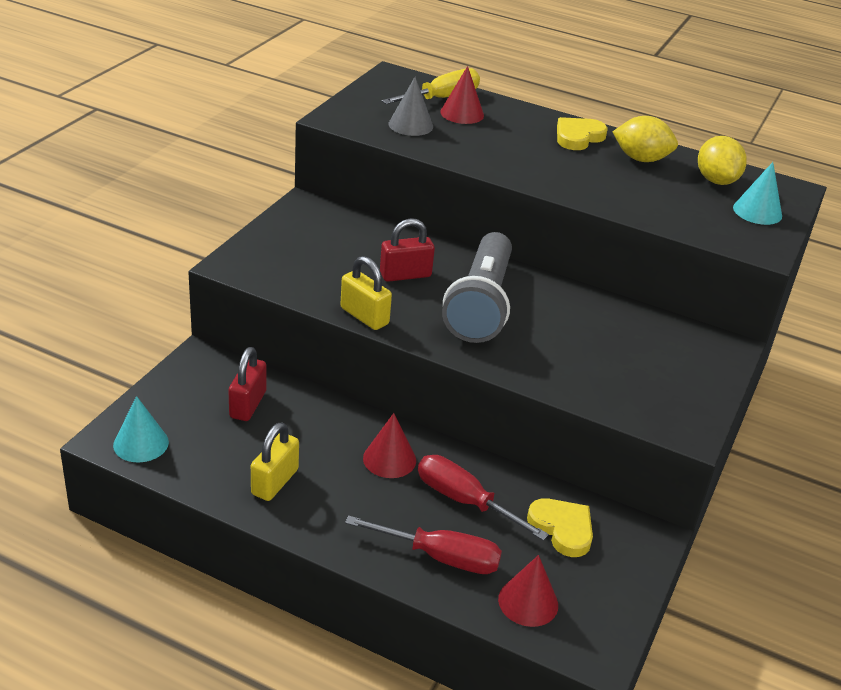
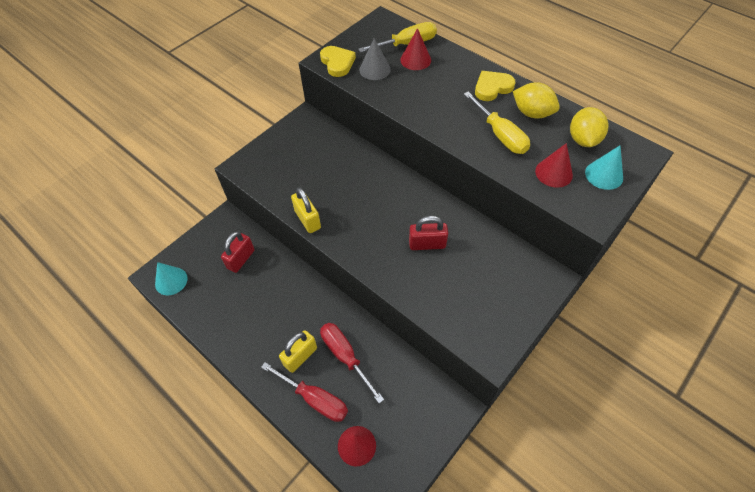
camera: 20 degrees right, 20 degrees up
(275, 482) = (236, 322): yellow padlock -> yellow padlock (300, 356)
(389, 459) = (310, 315): red cone -> red cone (554, 173)
(405, 275) = (347, 186): red padlock -> red padlock (427, 244)
(480, 305) = (388, 218): grey flashlight -> none
(562, 529) = (399, 390): yellow heart -> yellow heart (337, 63)
(611, 181) = (500, 134): none -> yellow screwdriver

